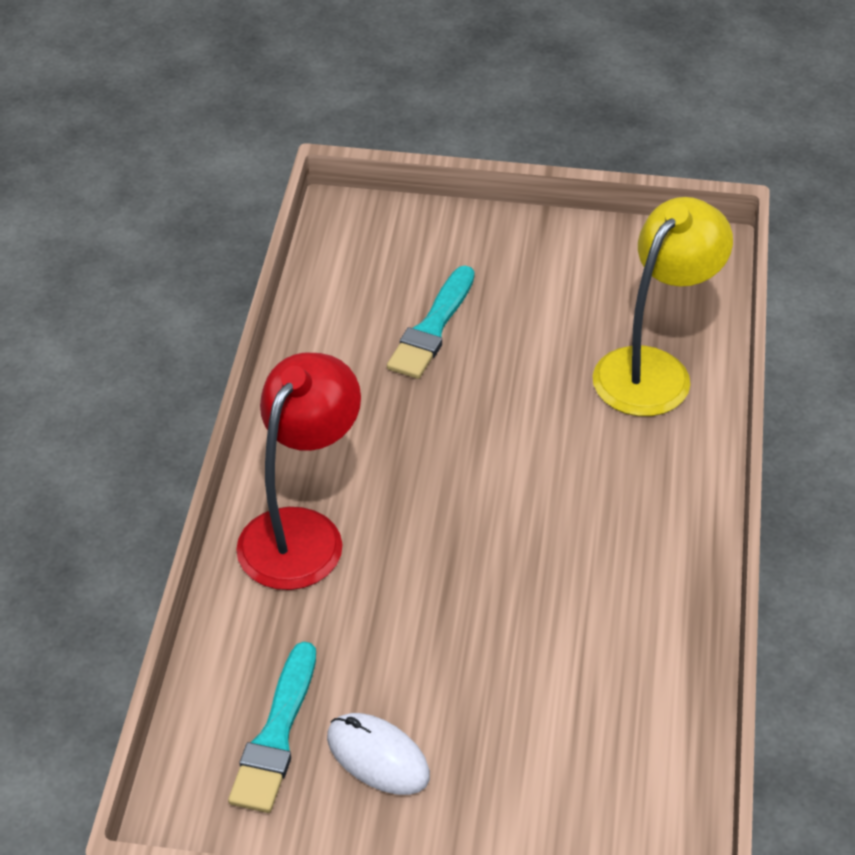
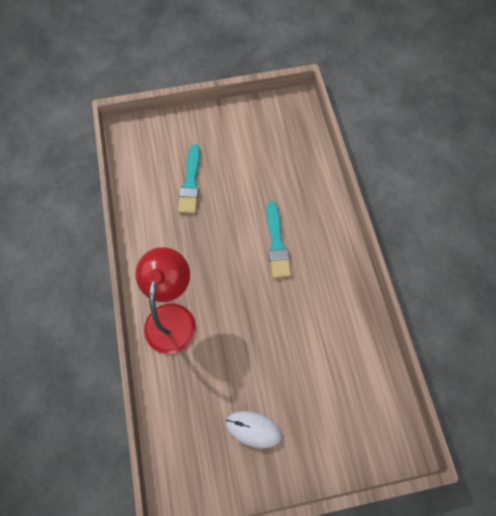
camera: 20 degrees left, 20 degrees up
(276, 735) = (202, 435): turquoise brush -> turquoise brush (276, 243)
(653, 369) = (297, 174): yellow lamp -> none

